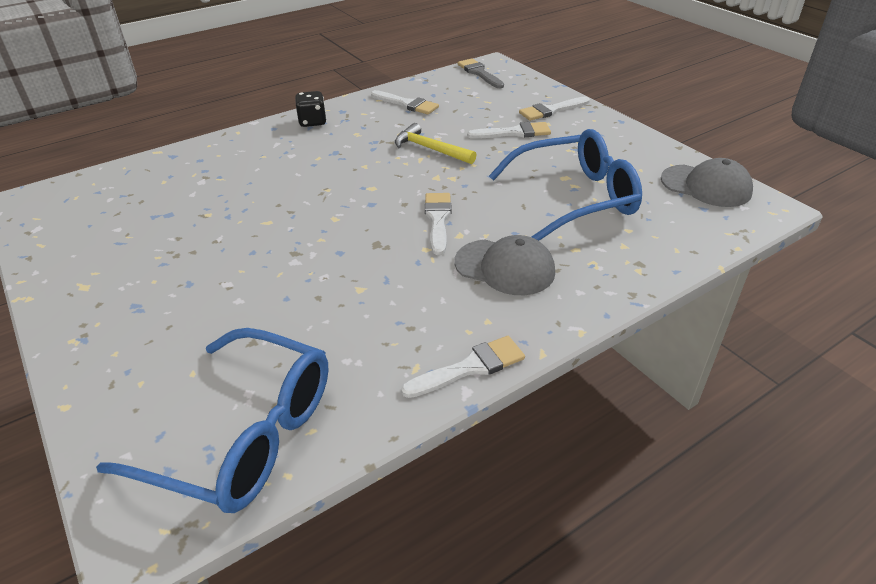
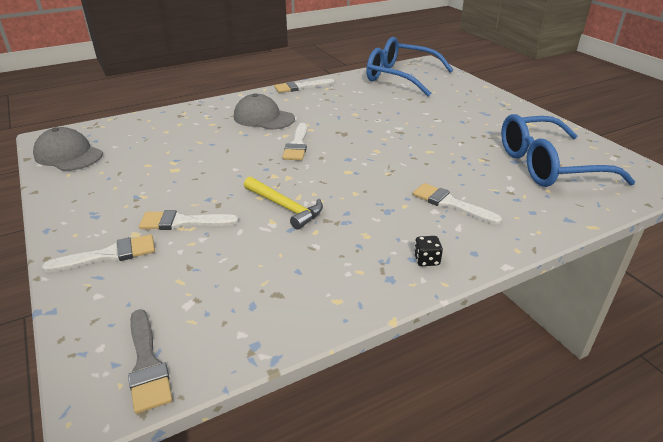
camera: 175 degrees left, 5 degrees down
(312, 122) = (426, 260): black dice -> black dice, size x0.66
(407, 104) = (297, 285): white brush -> white brush (450, 204)
(575, 197) = (182, 153): blue glasses -> blue glasses (547, 165)

